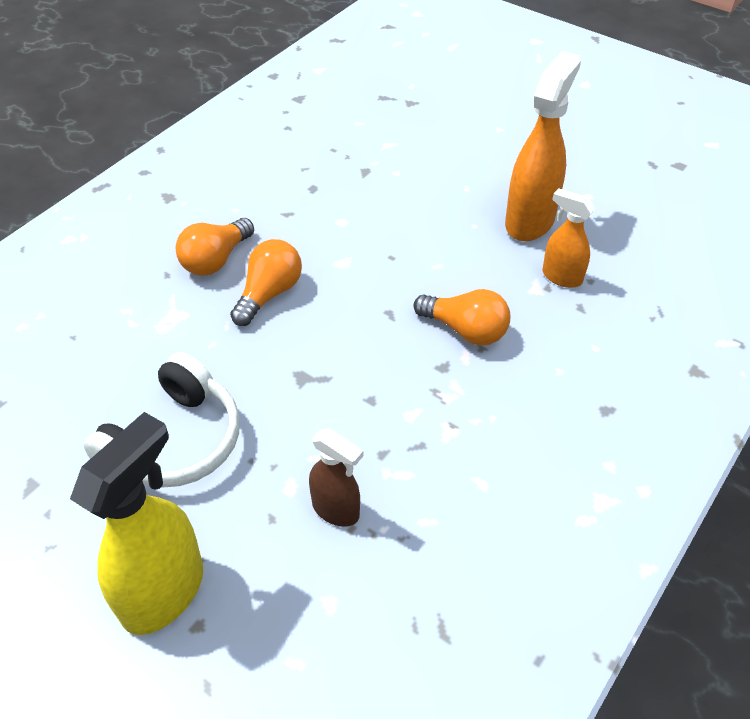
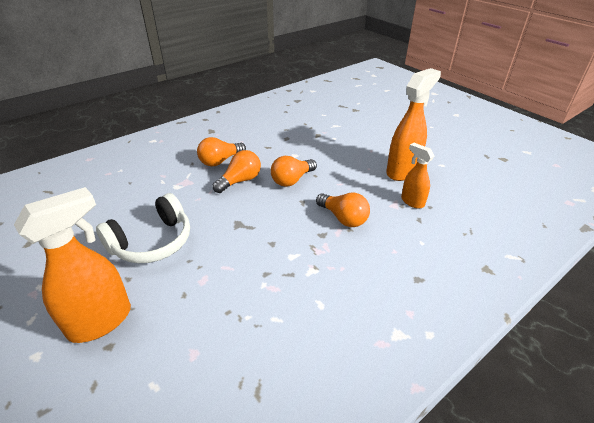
camera: 15 degrees right, 10 degrees down
(164, 592) = (101, 321): yellow spray bottle -> orange spray bottle
(336, 510) = (223, 299): brown spray bottle -> none
(356, 274) = (292, 180): none -> orange light bulb

